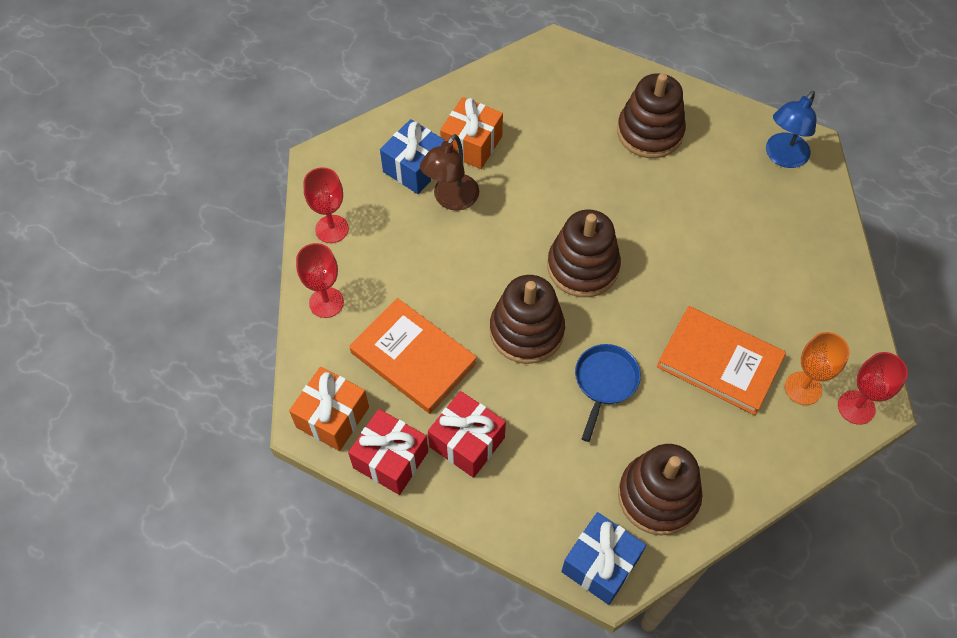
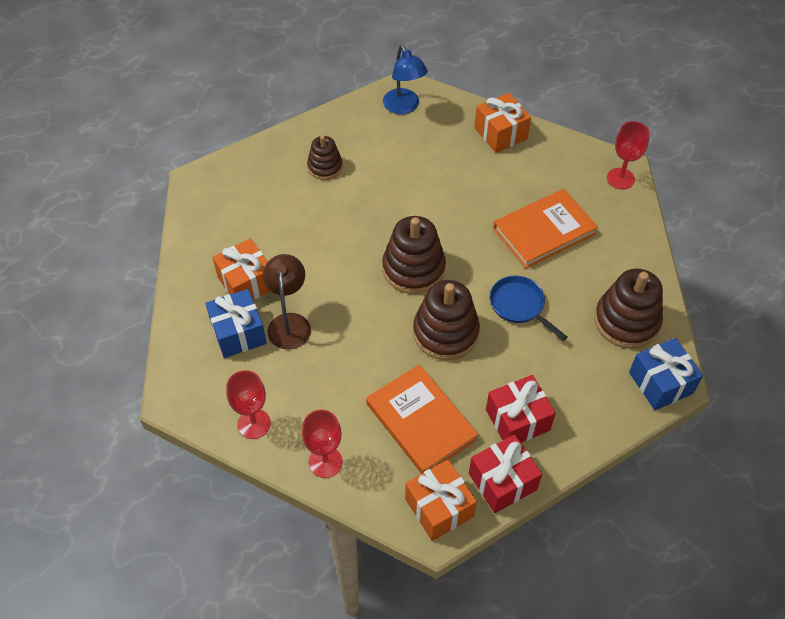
camera: 60 degrees left, 5 degrees down
(413, 358) = (420, 422): orange book -> orange book turned 75 degrees clockwise
(451, 199) = (289, 323): brown lamp -> brown lamp turned 150 degrees counterclockwise
(649, 132) = (325, 167): brown stacking toy -> brown stacking toy, size x0.60
(803, 388) = (591, 197): orange goblet -> none
(821, 260) = (500, 133): none -> orange gift

